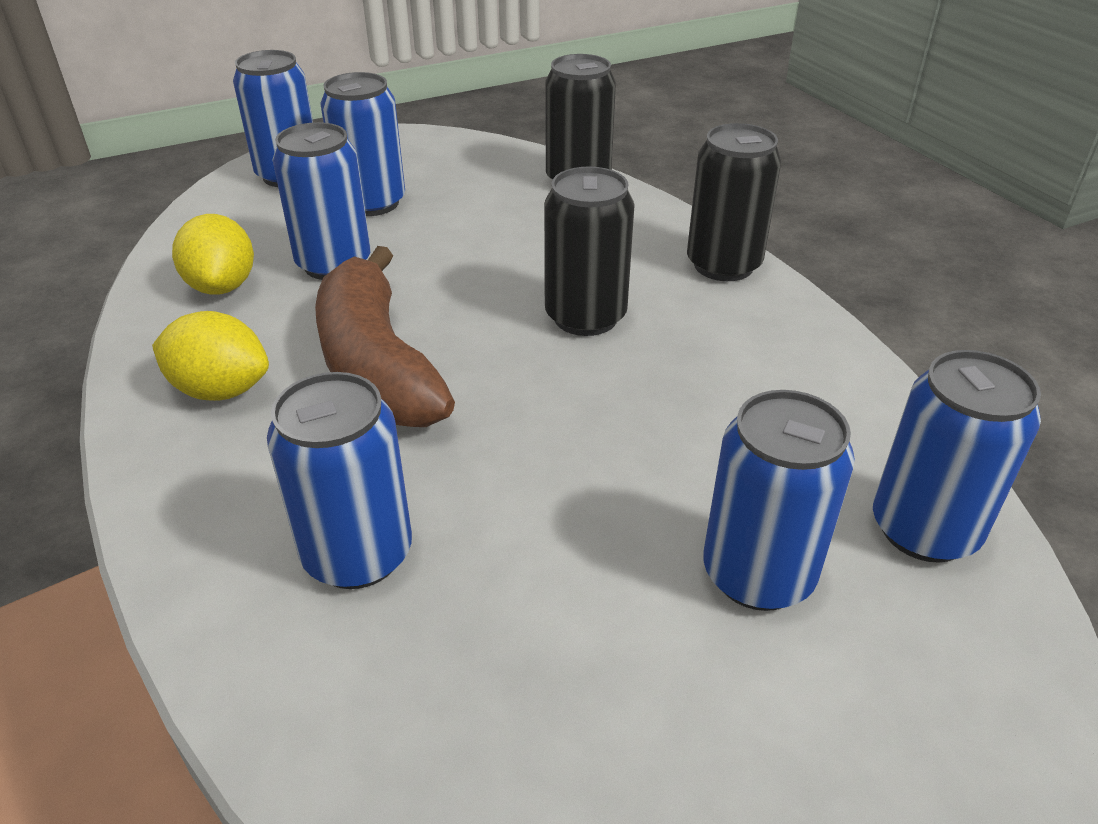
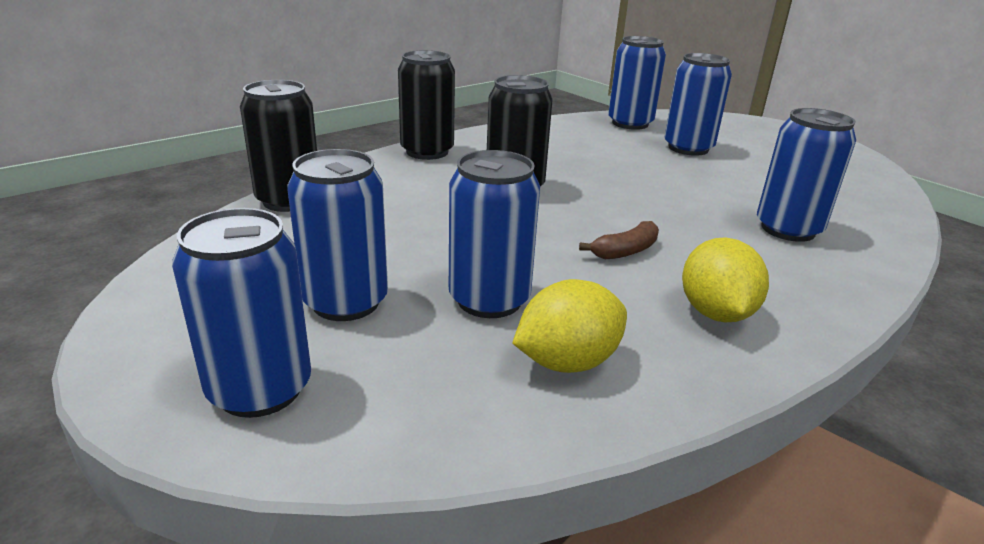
camera: 105 degrees left, 10 degrees down
(377, 364) = (625, 251): brown banana -> brown banana, size x0.42

